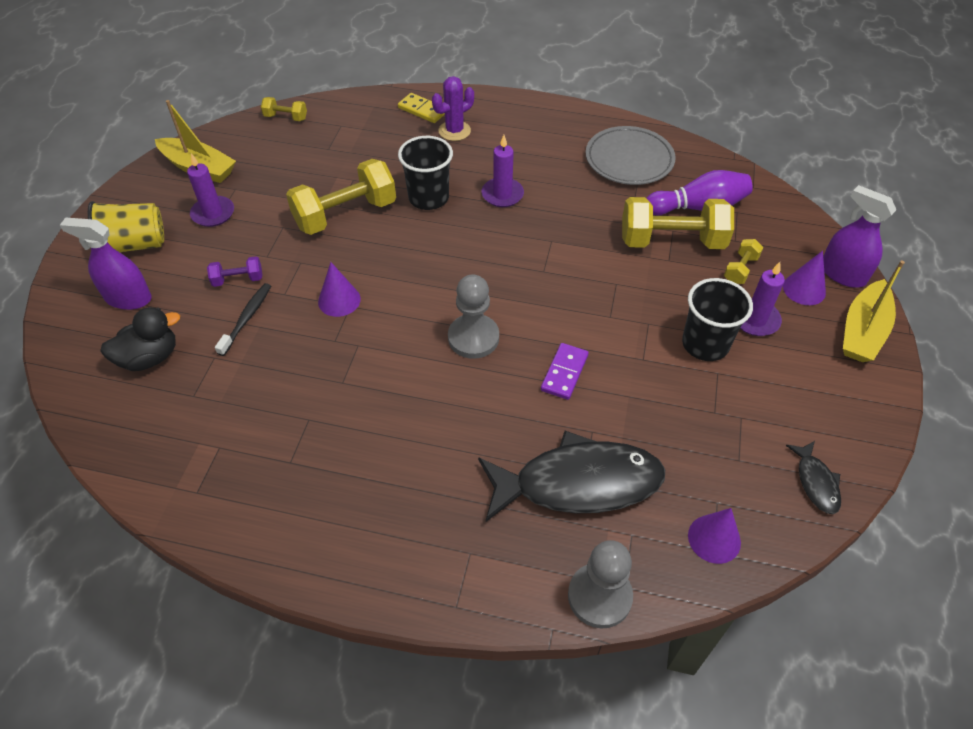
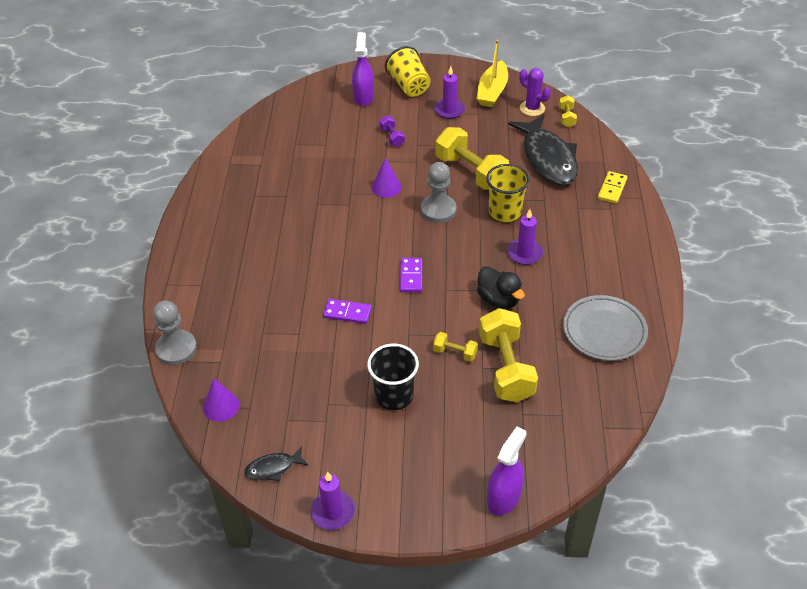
camera: 80 degrees right, 5 degrees down
(150, 357) = (319, 119): black duck -> black duck (498, 300)
(247, 318) = (359, 150): black toothbrush -> none
(428, 198) = (505, 212): black cup -> yellow cup
(454, 131) = (593, 212): purple cactus -> purple cactus (532, 108)
(473, 338) = (368, 260): grey pawn -> grey pawn (438, 210)
(514, 299) = (411, 276): none -> purple domino
(578, 483) = (256, 330): black fish -> black fish (548, 158)
(698, 207) = (557, 385): purple bowling pin -> none
(740, 269) = (486, 418): yellow dumbbell -> yellow dumbbell (455, 353)
(755, 320) = (429, 429): purple candle -> purple candle (333, 512)
(804, 289) = (475, 466): purple cone -> none
(863, 331) = (435, 509): yellow boat -> none

